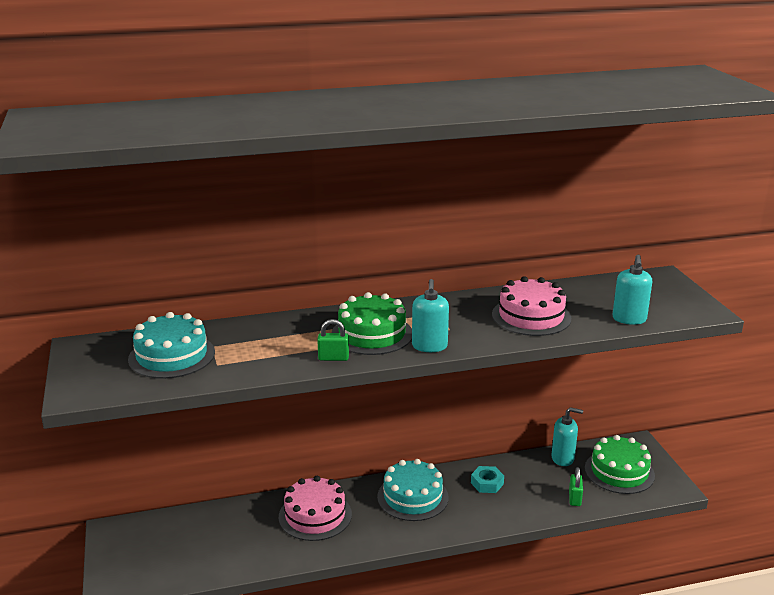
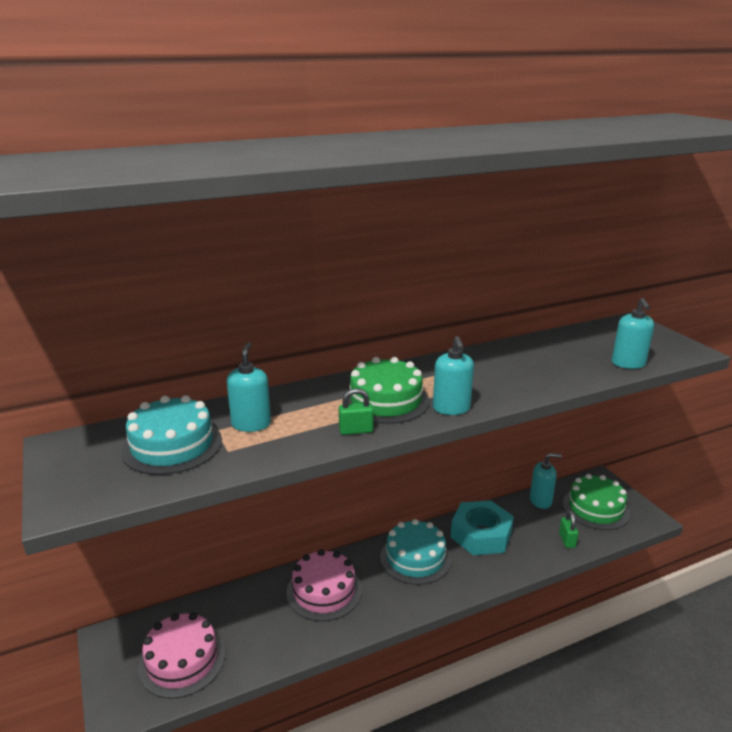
camera: 10 degrees left, 0 degrees up
(243, 344) = (251, 424): none -> turquoise soap dispenser
(487, 483) = (481, 534): turquoise nut -> turquoise nut, size x1.97
(531, 316) = (535, 369): pink cake -> pink cake (182, 660)

